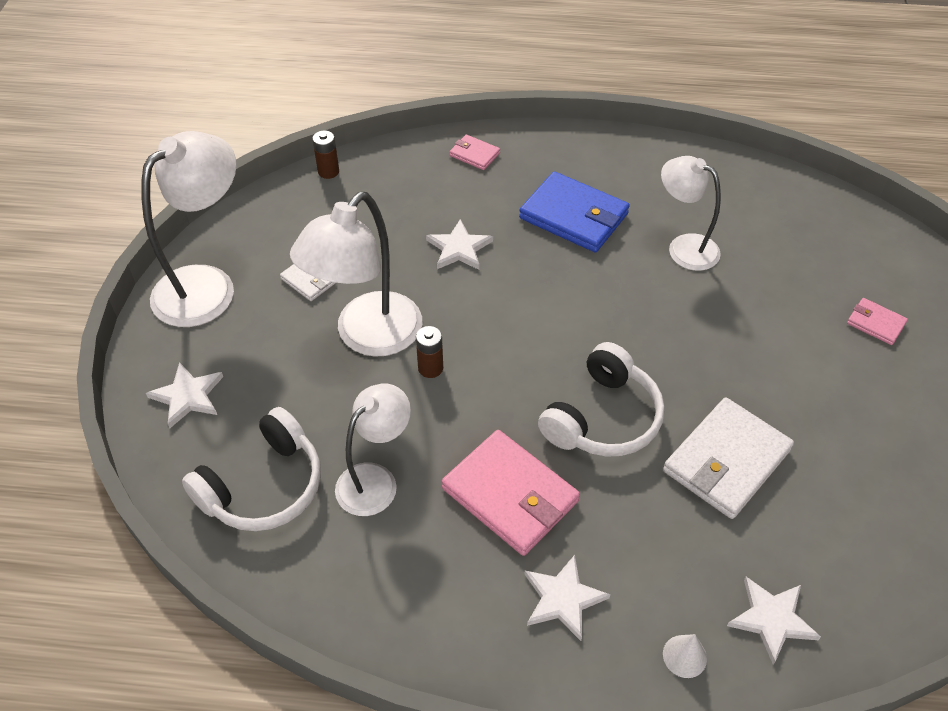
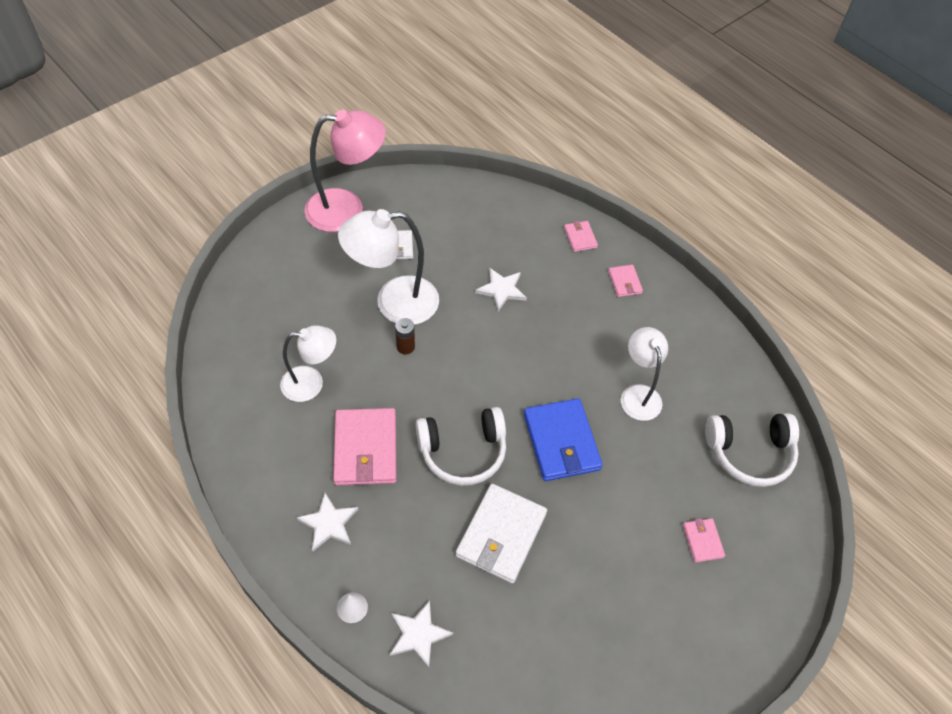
camera: 40 degrees right, 5 degrees up
(188, 396) = (274, 265): white star -> none
(207, 285) = (347, 209): white lamp -> pink lamp
(263, 486) = (258, 341): white headphones -> white headphones (749, 453)
(328, 171) = (482, 187): brown battery -> none
(559, 165) = (625, 282): none -> pink wallet
(574, 216) = (593, 322): blue wallet -> blue wallet (561, 442)
(726, 461) = (501, 535): white wallet -> white wallet turned 60 degrees counterclockwise

